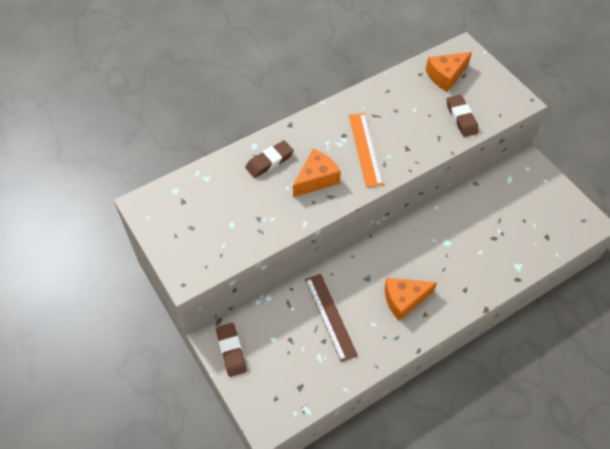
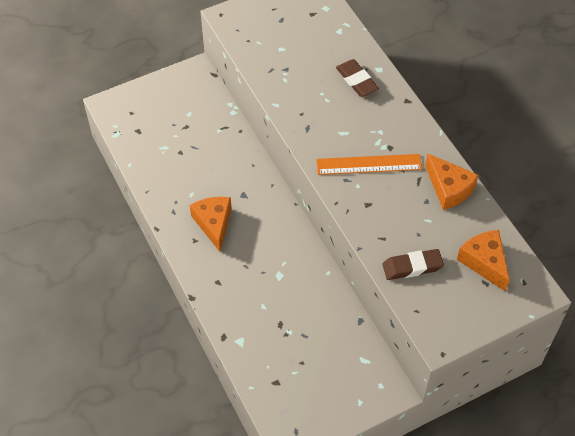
camera: 95 degrees right, 0 degrees up
(231, 351) = (182, 83): brown eraser -> none
(316, 179) = (330, 118): orange cheese -> orange cheese (448, 188)
(330, 316) = (205, 160): brown ruler -> none

